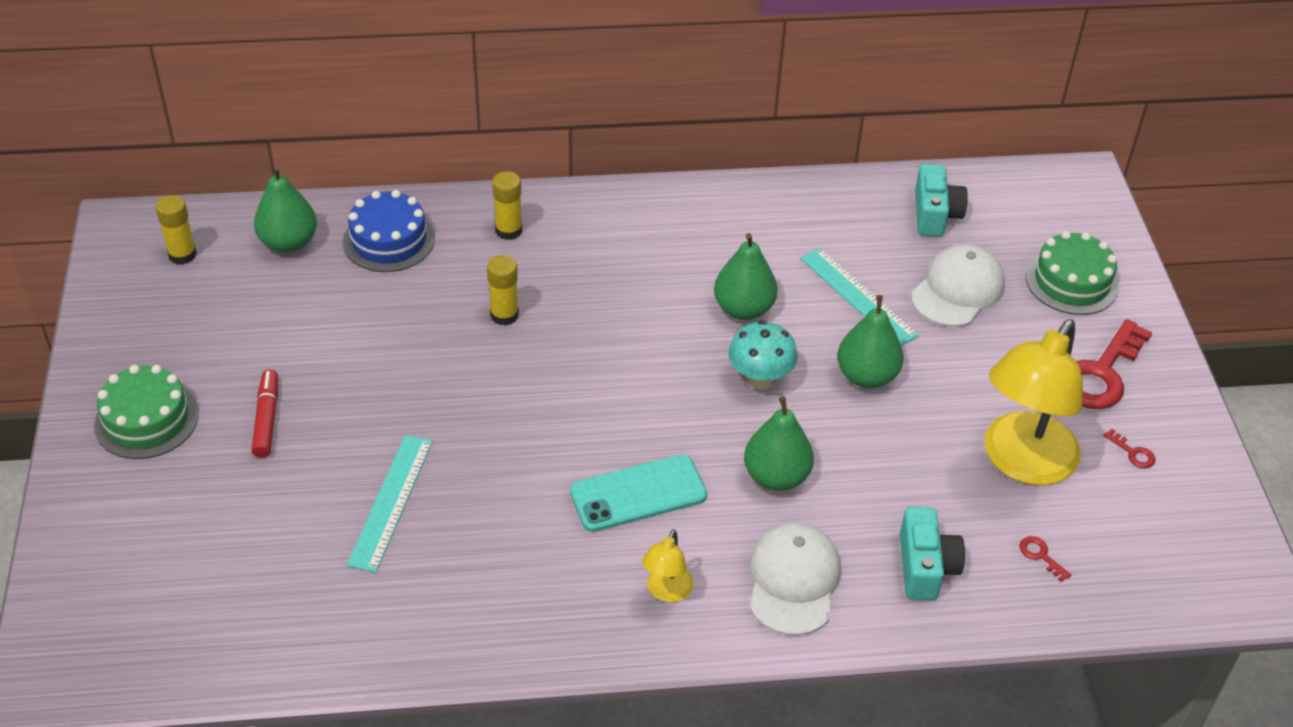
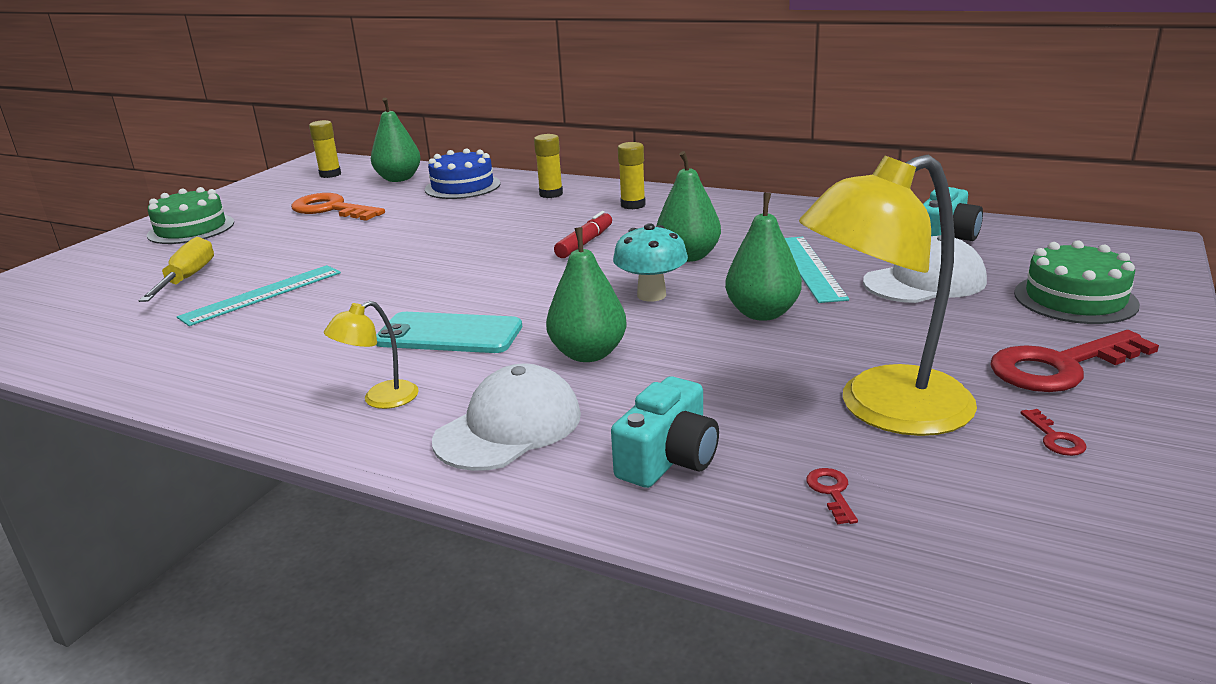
camera: 35 degrees right, 20 degrees down
(267, 419) = (256, 242): red marker -> red marker (585, 243)
(271, 506) = (187, 279): none -> yellow screwdriver
(279, 330) = (331, 209): none -> orange key
(504, 315) = (489, 227): yellow glue stick -> yellow glue stick (633, 205)

